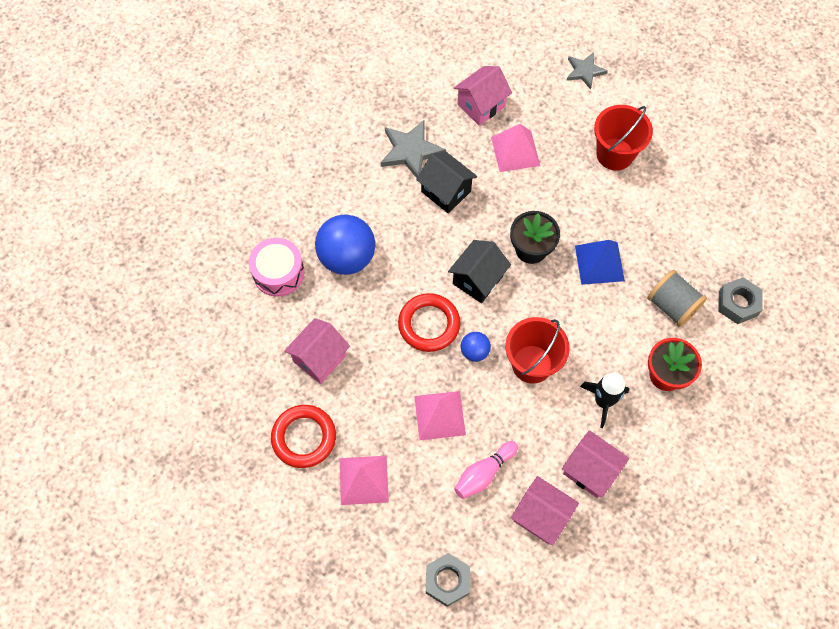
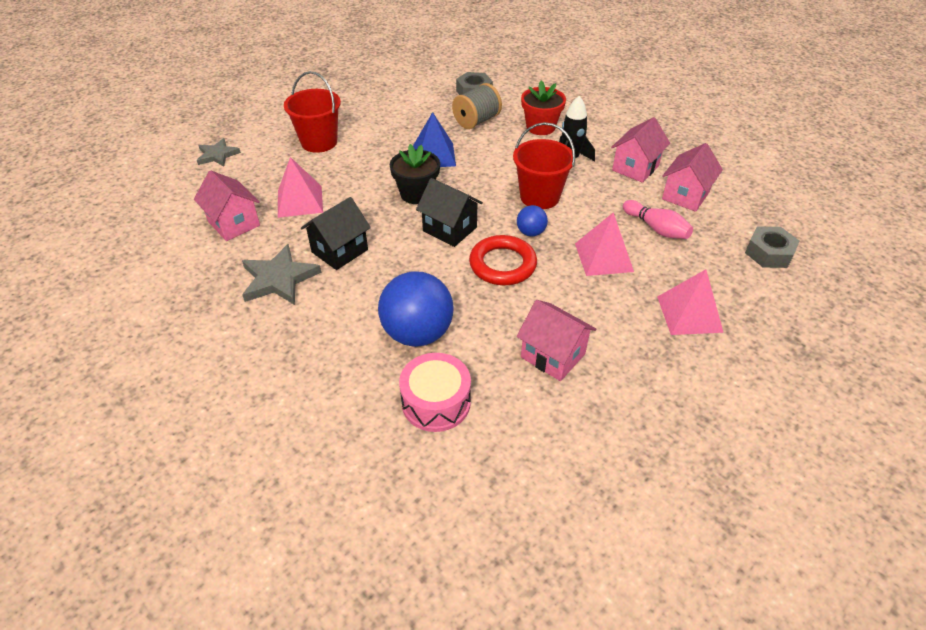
camera: 90 degrees left, 20 degrees down
(304, 437) = (655, 367): red ring -> none

